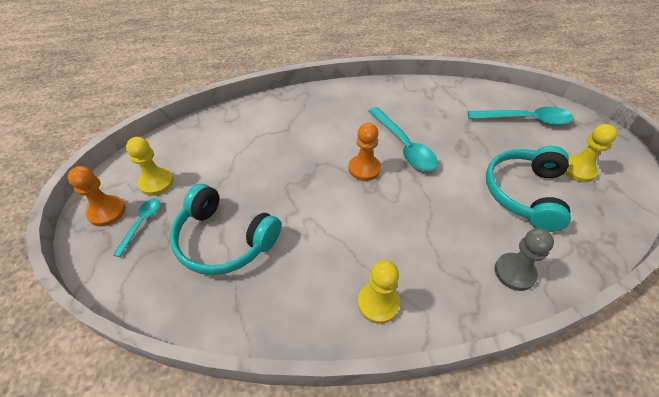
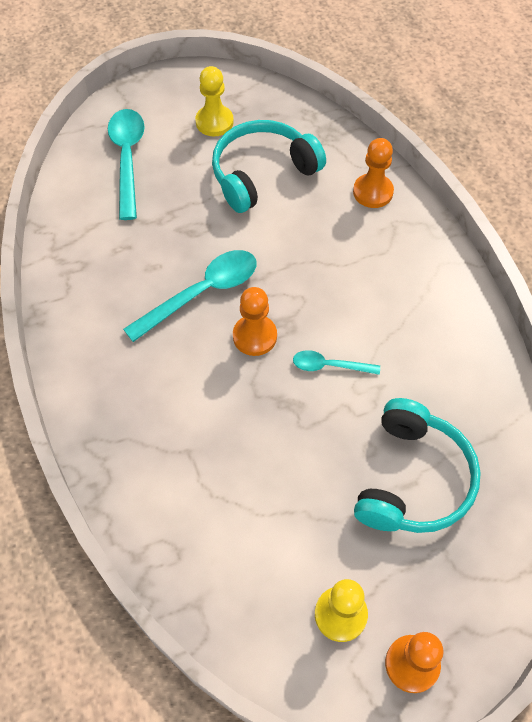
camera: 100 degrees left, 10 degrees up
(141, 223) = (417, 600): turquoise spoon -> turquoise spoon (329, 366)
(378, 303) = (444, 304): yellow pawn -> none
(514, 272) = (373, 192): grey pawn -> orange pawn
(524, 193) = (262, 173): turquoise headphones -> turquoise headphones turned 135 degrees clockwise

